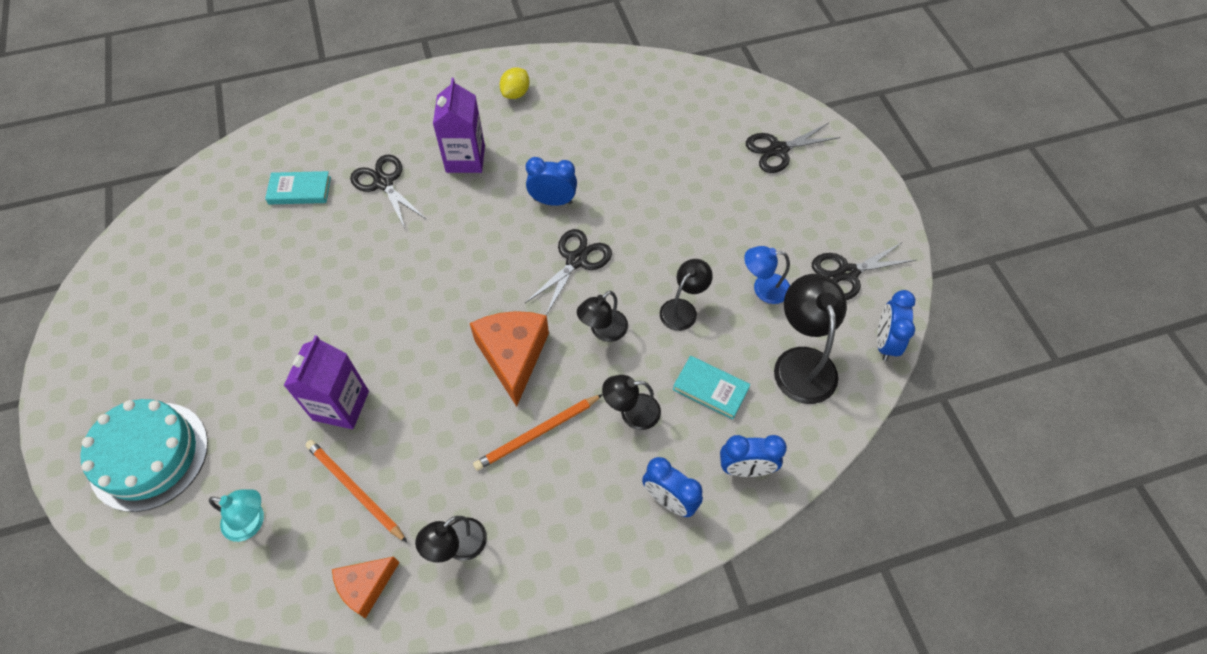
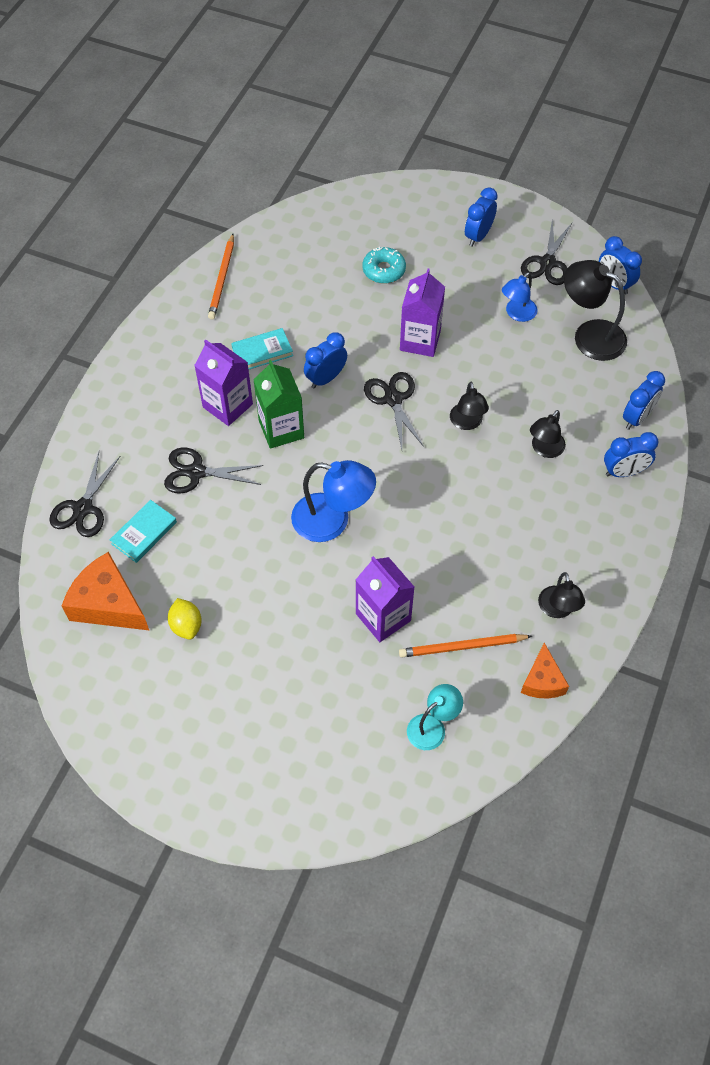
camera: 50 degrees left, 0 degrees up
(149, 456) = (313, 769): turquoise cake -> none
(411, 302) = (332, 521): none -> blue lamp
(473, 207) = (281, 429): none -> green carton
(513, 356) = (438, 488): orange cheese -> orange cheese (108, 604)
(516, 93) = (195, 333): yellow lemon -> yellow lemon (186, 625)
(537, 433) = (513, 512): orange pencil -> orange pencil (222, 279)
(658, 237) = (420, 340): none -> purple carton
(683, 309) = (491, 367): black lamp -> none
(705, 164) = (384, 270): none -> turquoise donut
(710, 389) = (565, 395): turquoise book -> turquoise book (262, 352)
(778, 150) = (413, 223): black scissors -> black scissors (83, 508)
(817, 202) = (478, 236): none -> blue clock

